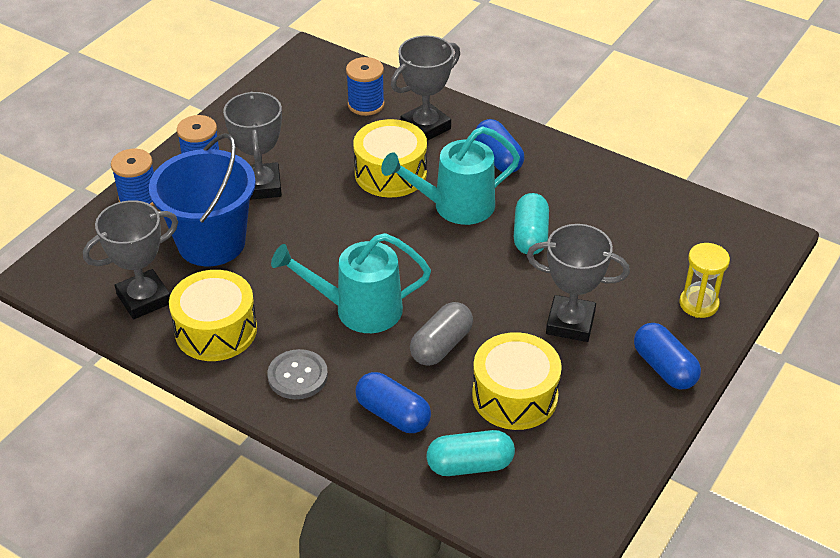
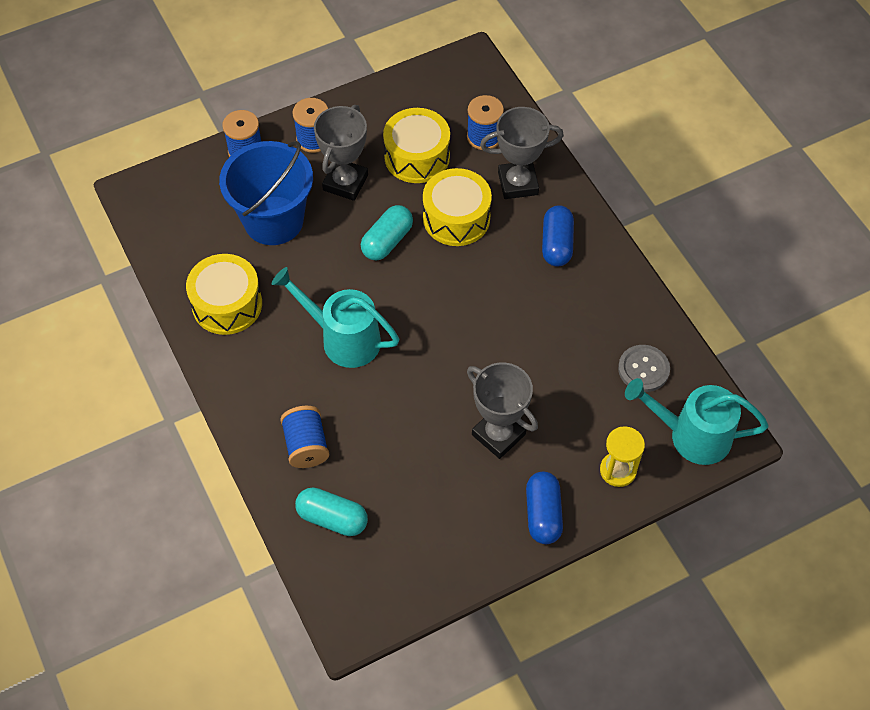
camera: 30 degrees right, 15 degrees up
(144, 299) = (193, 249): grey trophy -> none
(297, 376) = (259, 375): grey button -> grey button (643, 369)
(393, 414) = (306, 445): blue capsule -> blue spool
(441, 345) = (383, 403): grey capsule -> none
(454, 206) = (485, 276): turquoise watering can -> turquoise watering can (691, 435)
(515, 396) = (407, 477): yellow drum -> yellow drum (417, 157)
(530, 236) = (527, 335): turquoise capsule -> turquoise capsule (387, 241)

